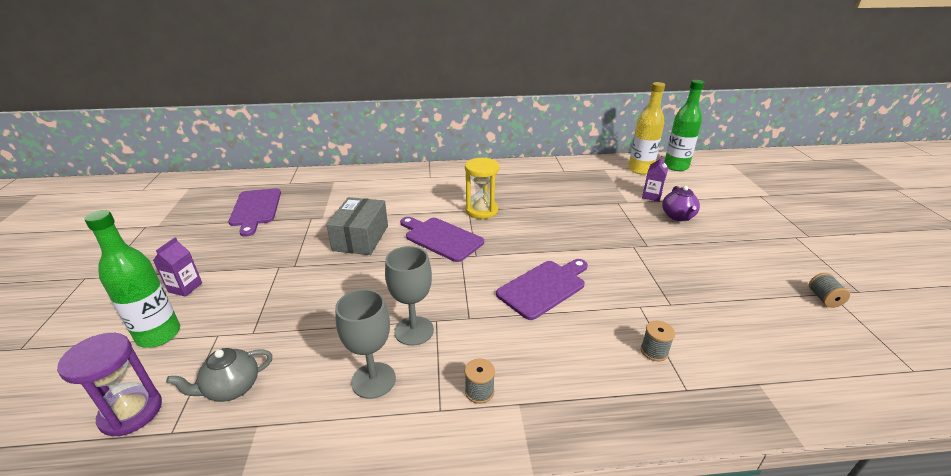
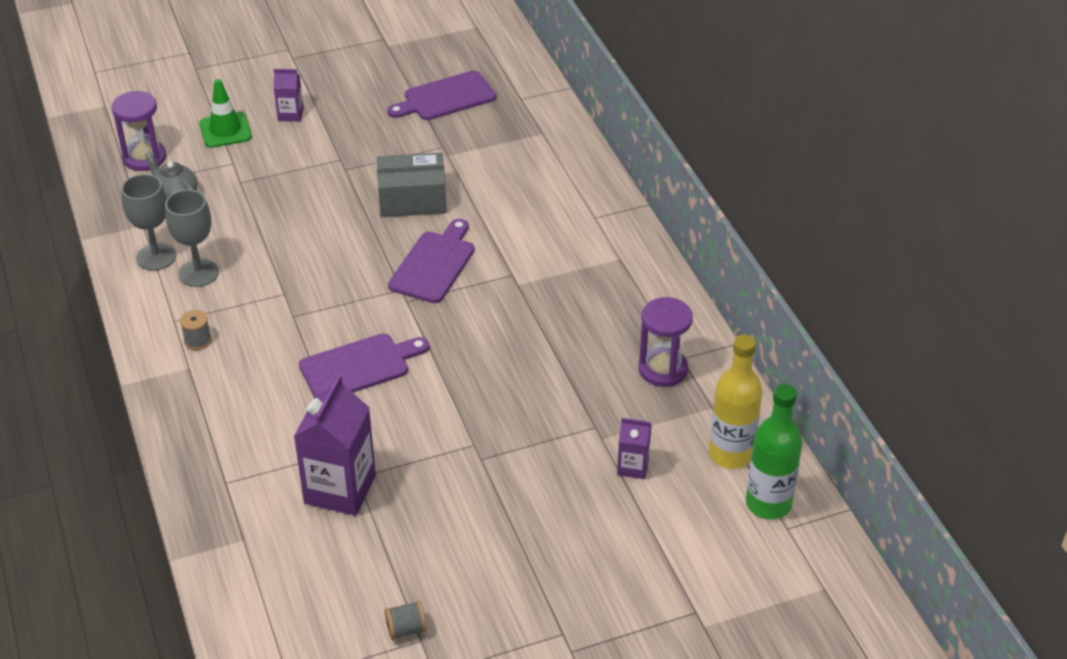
camera: 75 degrees right, 10 degrees up
(159, 335) = (225, 130): green bottle -> green traffic cone
(414, 331) = (265, 282): grey goblet -> grey goblet (156, 257)
(481, 210) = (515, 287): yellow hourglass -> none
(544, 287) = (359, 366): purple cutting board -> purple cutting board turned 60 degrees counterclockwise
(572, 177) = (663, 369): none -> purple hourglass
(654, 351) = (273, 460): grey spool -> none
(678, 216) = (576, 496): purple teapot -> none
(686, 314) = (340, 489): none -> purple carton

